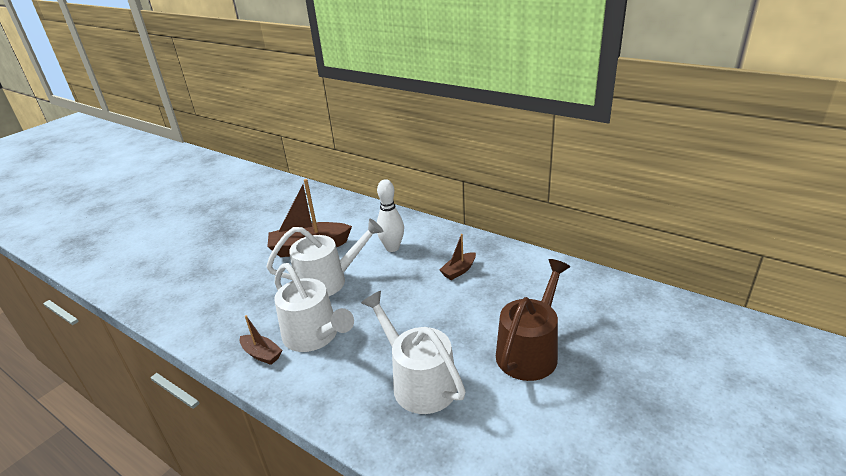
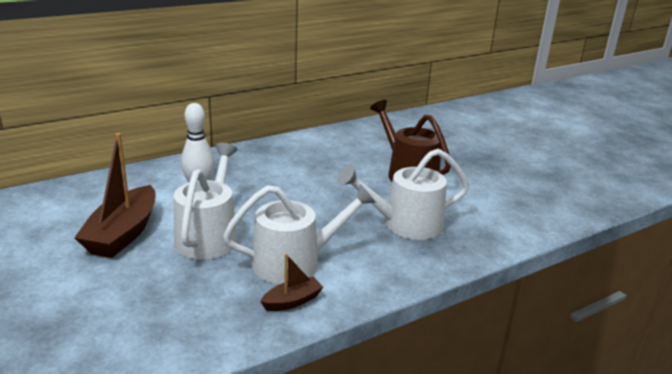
camera: 70 degrees left, 5 degrees down
(459, 271) = (281, 169): brown boat -> none

